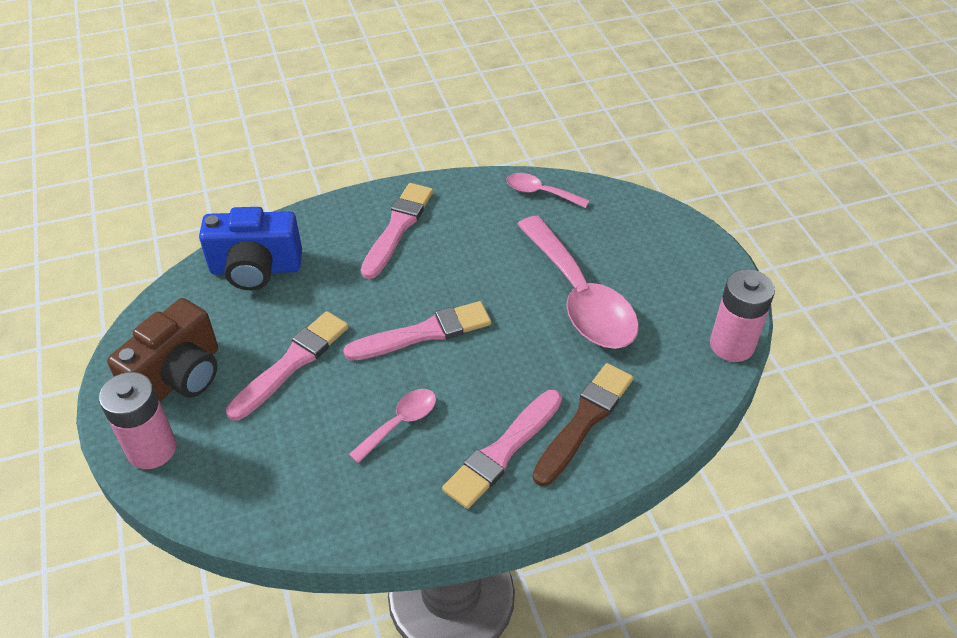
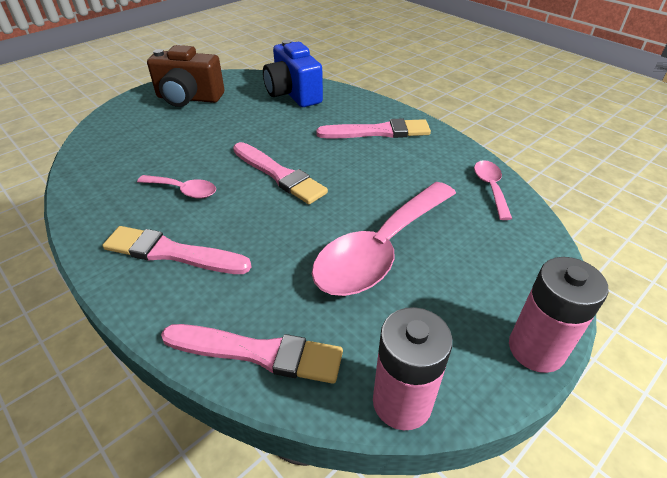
camera: 65 degrees right, 5 degrees down
(152, 449) = (130, 108): pink battery -> pink battery (536, 349)
(292, 363) = (219, 130): pink brush -> pink brush (258, 353)
(584, 421) = (227, 296): brown brush -> none

